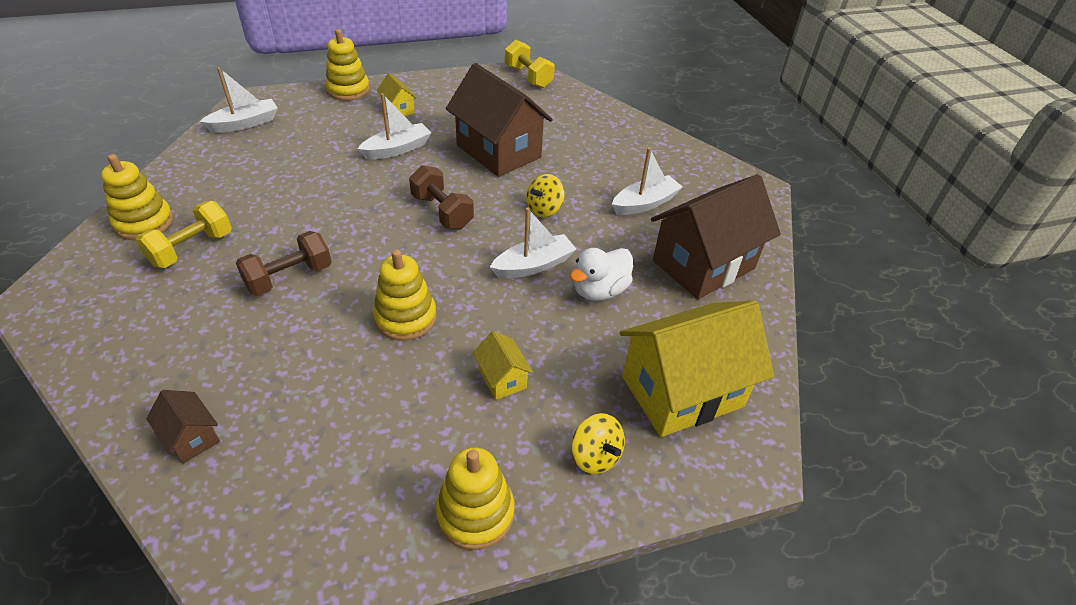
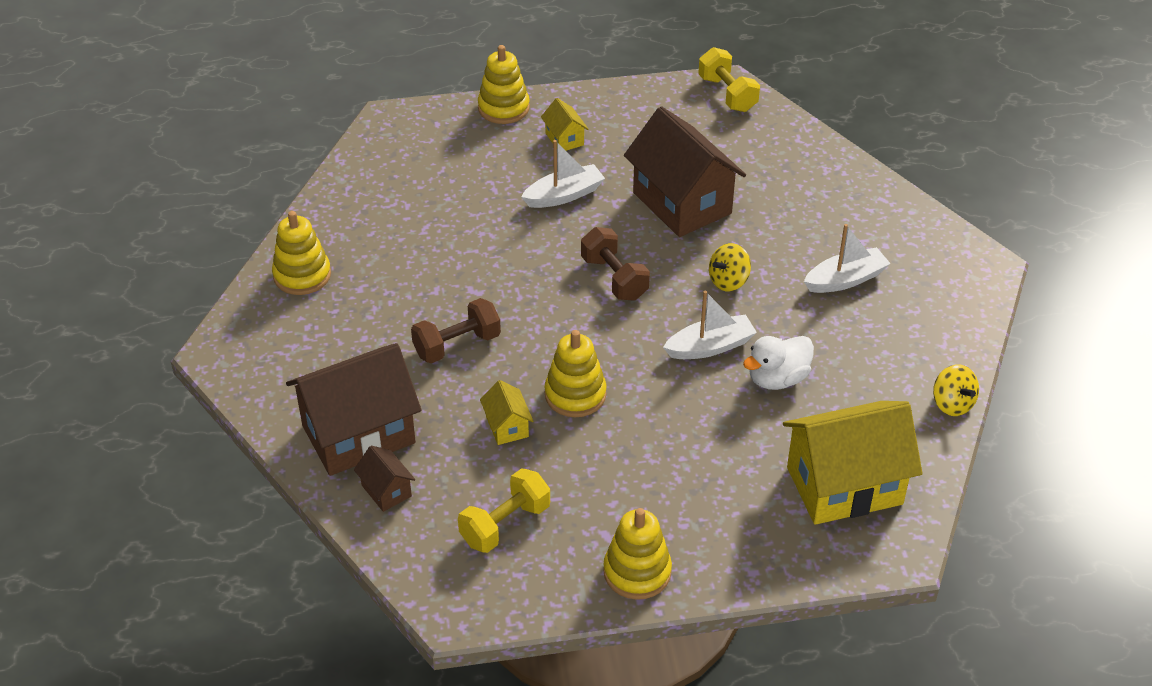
camera: 10 degrees right, 0 degrees up
(192, 249) = (355, 308): yellow dumbbell -> yellow dumbbell (505, 524)
(245, 123) = (388, 153): white boat -> none
(502, 378) = (668, 460): yellow house -> yellow house (507, 426)
(595, 456) = (750, 536): yellow spinning top -> yellow spinning top (952, 404)
(703, 265) = (897, 357): brown house -> brown house (358, 434)

